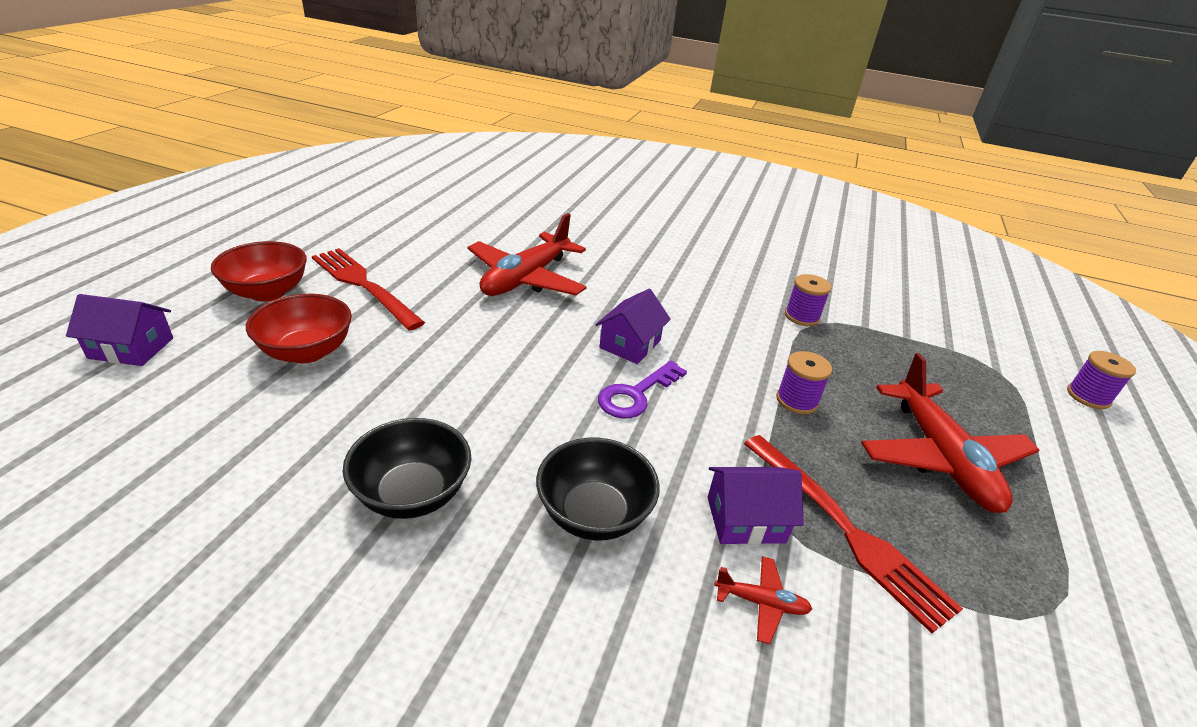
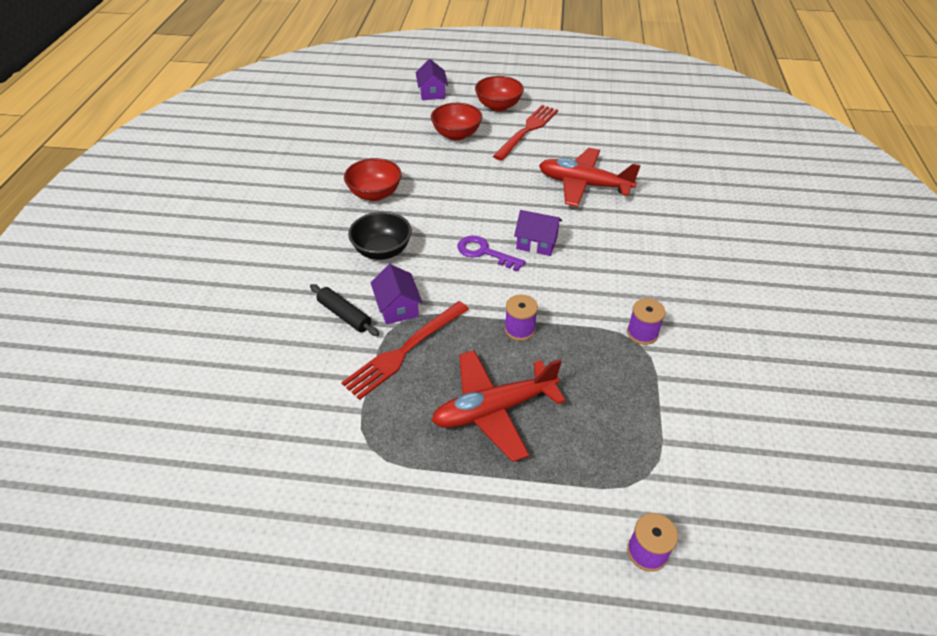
camera: 80 degrees right, 10 degrees up
(412, 494) = (375, 194): black bowl -> red bowl
(761, 603) = (344, 315): red plane -> black rolling pin

